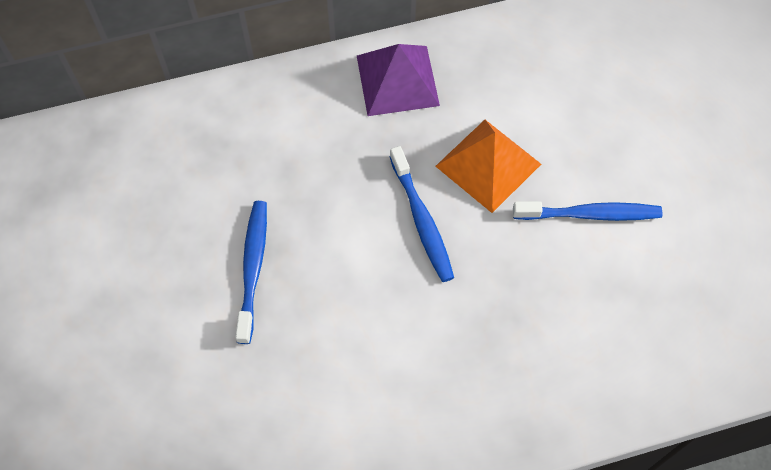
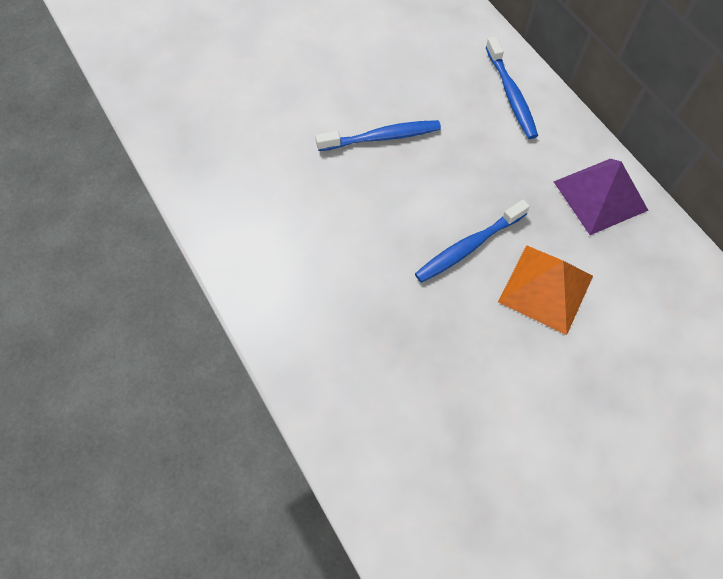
camera: 75 degrees right, 0 degrees up
(589, 214) = (530, 389): blue toothbrush -> blue toothbrush (511, 94)

